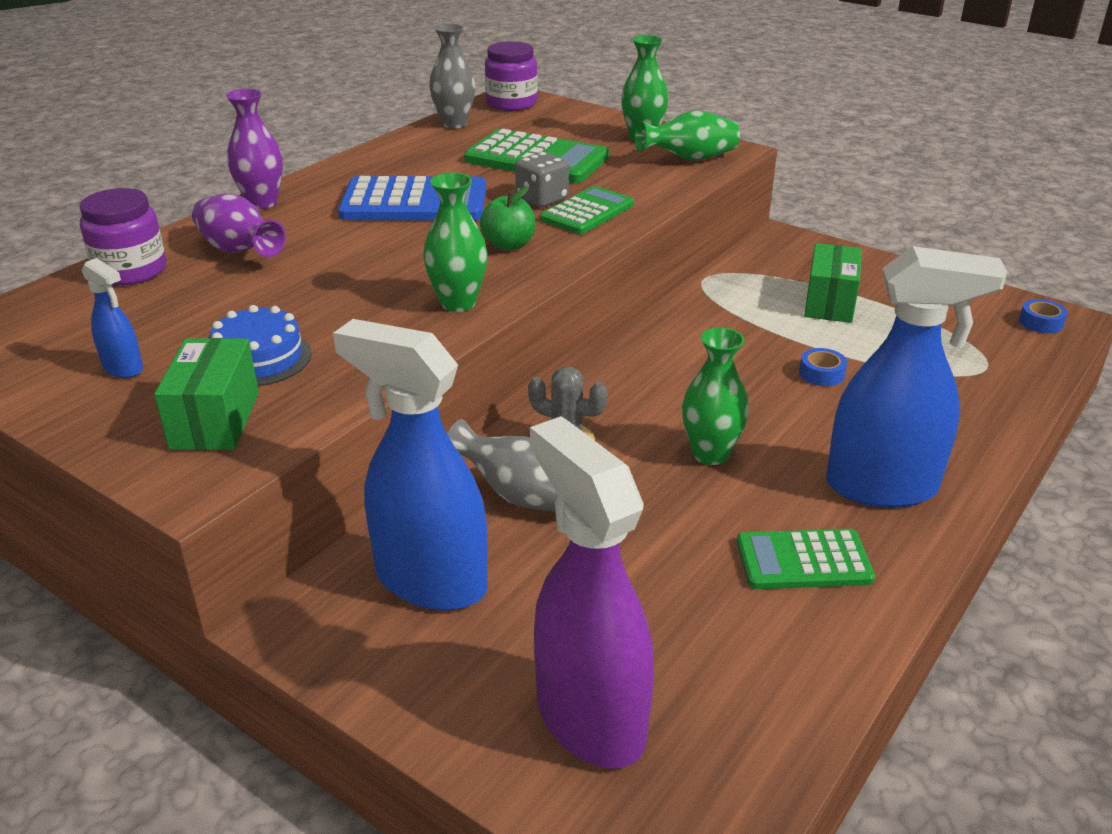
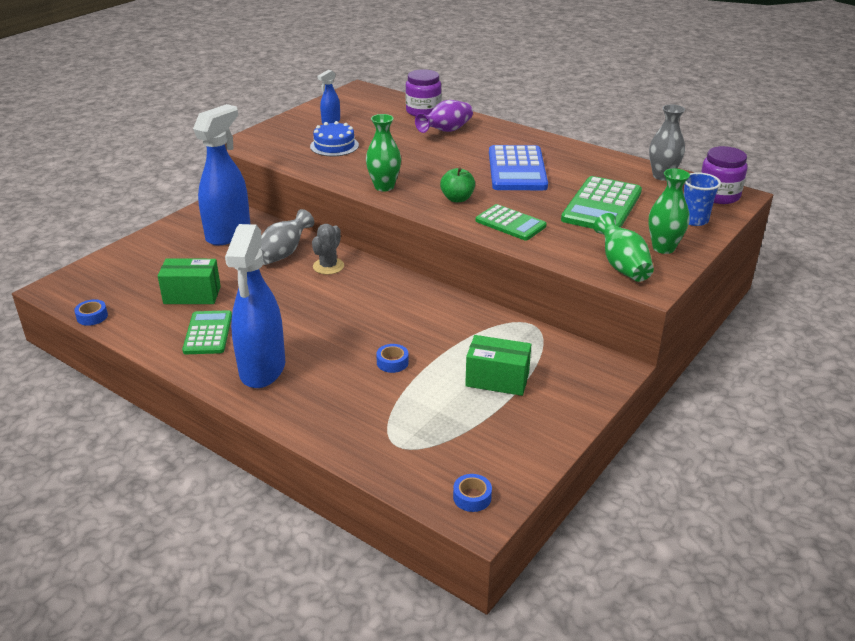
camera: 90 degrees right, 0 degrees up
(215, 420) = (285, 142): green box -> green box (192, 295)
(262, 202) = (509, 130): purple vase -> none
(542, 199) = (529, 208): grey dice -> none
(574, 119) = (694, 220): none -> blue cup
(589, 718) = (134, 270): purple spray bottle -> none
(710, 454) = (308, 311): green vase -> none
(790, 753) = (92, 316): none -> blue tape

